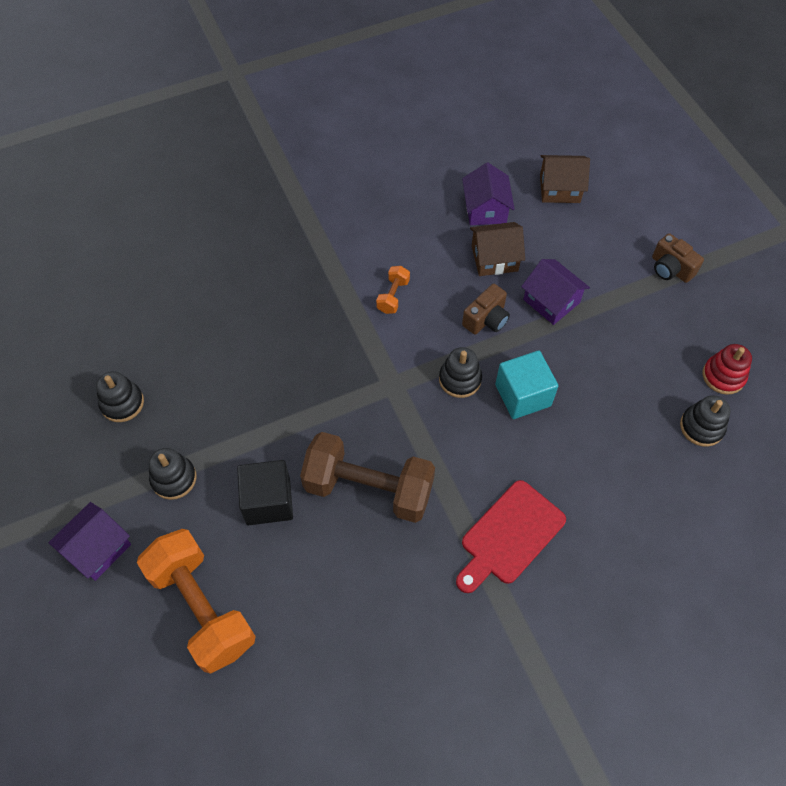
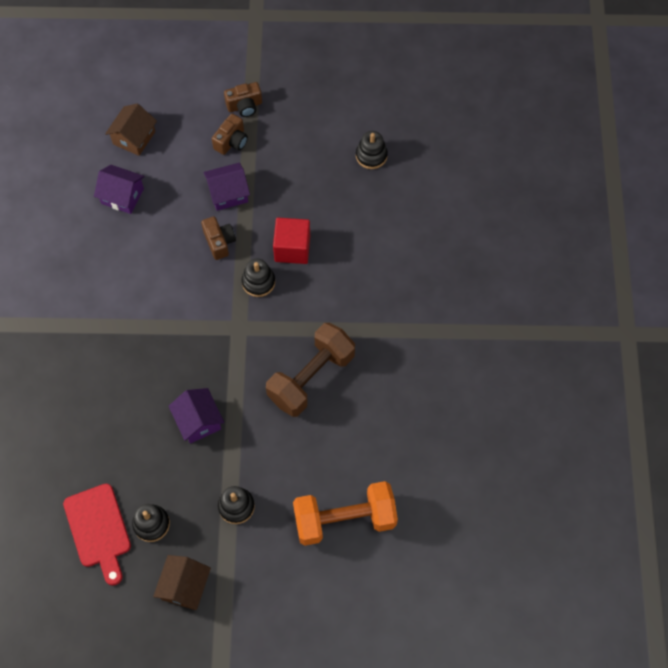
camera: 65 degrees left, 5 degrees up
(98, 548) = (265, 578): purple house -> purple house (198, 421)
(268, 501) = (287, 447): black cube -> none
(393, 296) = (164, 295): orange dumbbell -> none
(494, 258) = (170, 211): brown house -> brown house (185, 586)
(509, 536) = (388, 306): red cutting board -> red cutting board (98, 529)
(523, 395) = (292, 248): turquoise cube -> red cube
(617, 276) = (231, 141): none -> brown camera
(723, 376) = (342, 123): red stacking toy -> none

